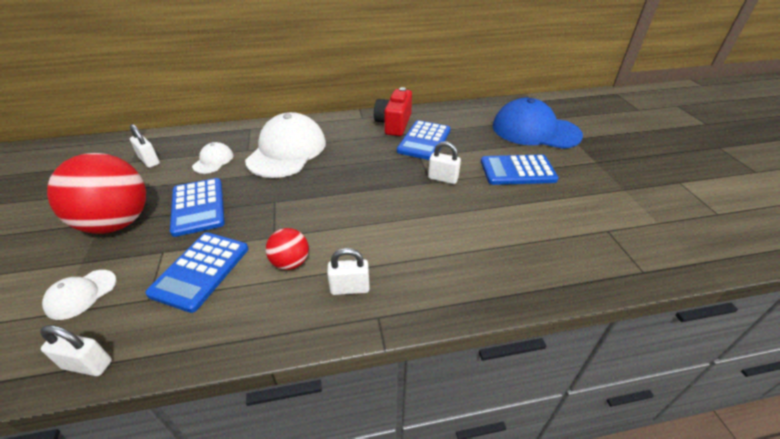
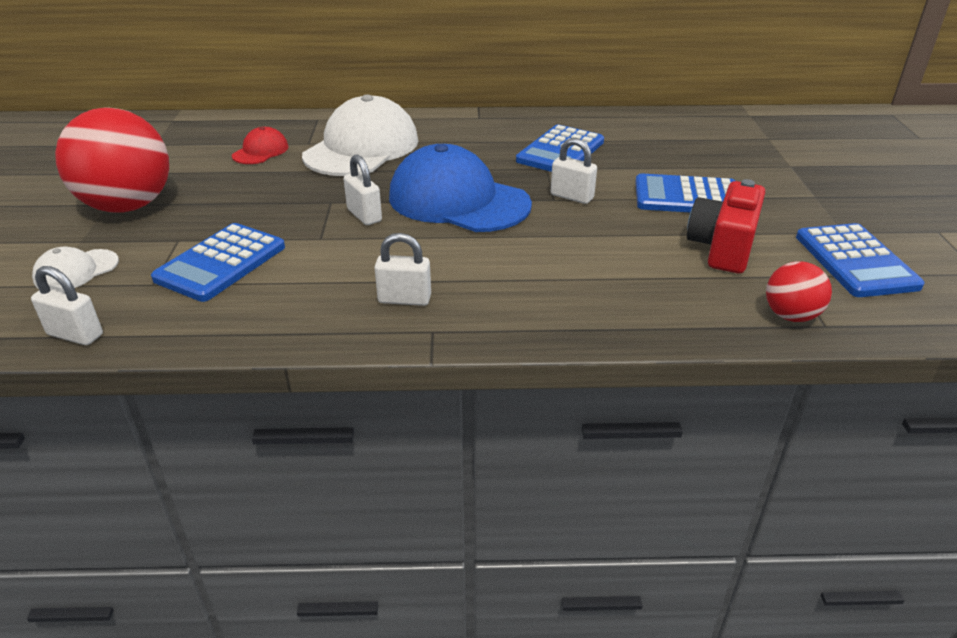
camera: 10 degrees right, 5 degrees down
(149, 161) = (178, 145): white padlock -> white padlock (364, 215)
(198, 207) = (231, 199): blue calculator -> blue calculator (855, 261)
(213, 160) = (260, 151): white cap -> red cap
(290, 262) = (335, 266): red ball -> red ball (790, 316)
(394, 124) = (523, 128): red camera -> red camera (722, 247)
(535, 130) = (735, 151): blue cap -> blue cap (458, 200)

